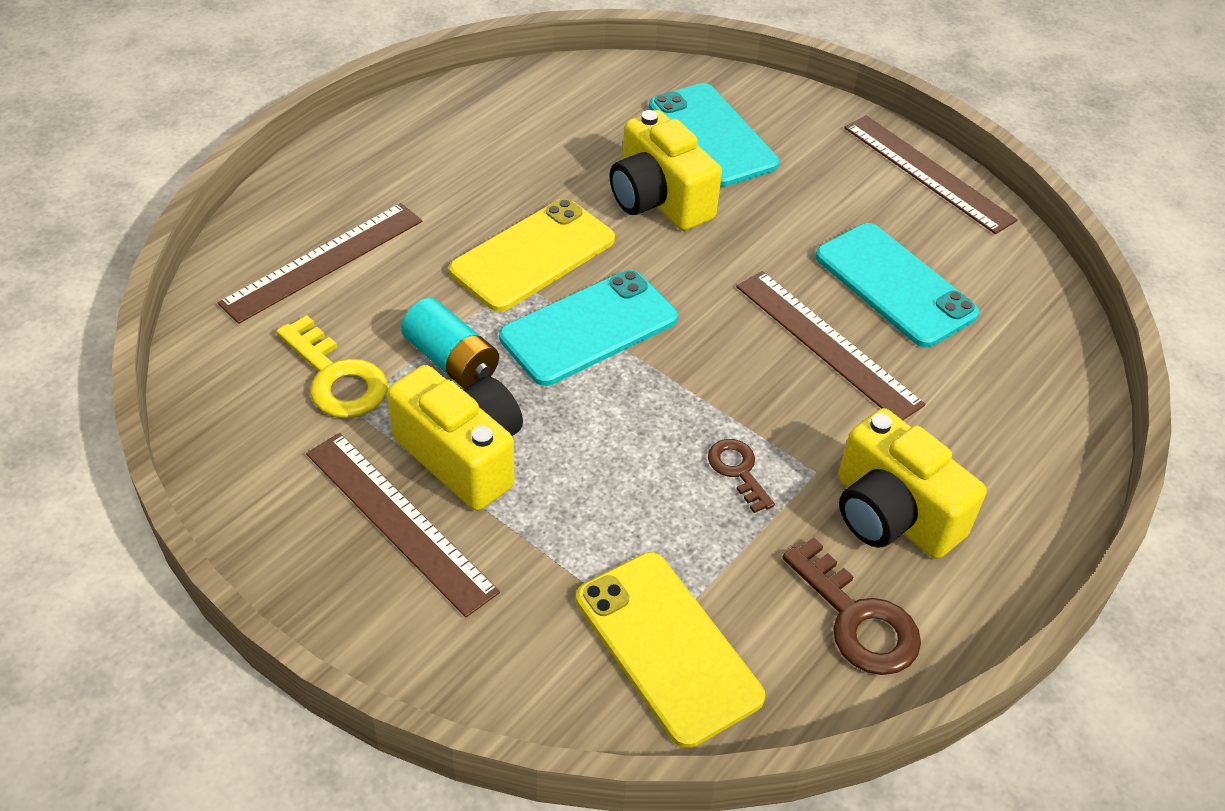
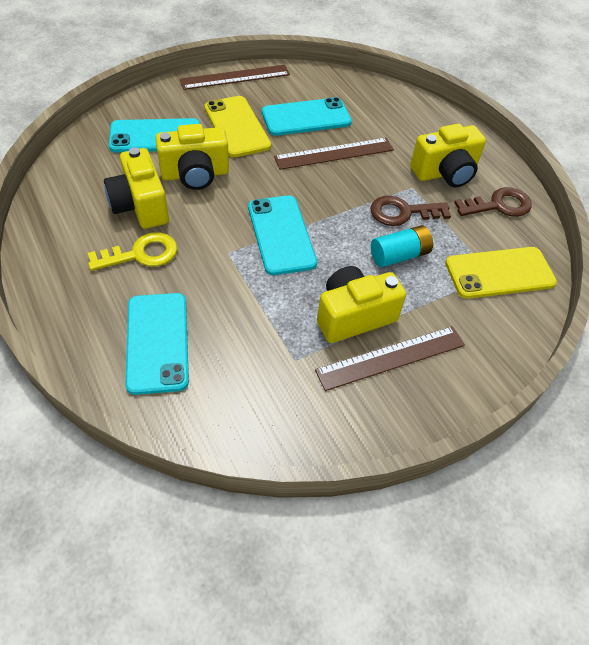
camera: 70 degrees left, 5 degrees up
(323, 262) = (157, 342): brown ruler -> turquoise phone
(336, 378) = (267, 360): yellow key -> yellow key (141, 254)
(451, 361) = (278, 301): turquoise battery -> turquoise battery (399, 255)
(533, 255) = (210, 240): yellow phone -> yellow phone (236, 127)
(558, 167) = (140, 205): none -> yellow camera
(738, 470) = (402, 212): brown key -> brown key, size x1.66

